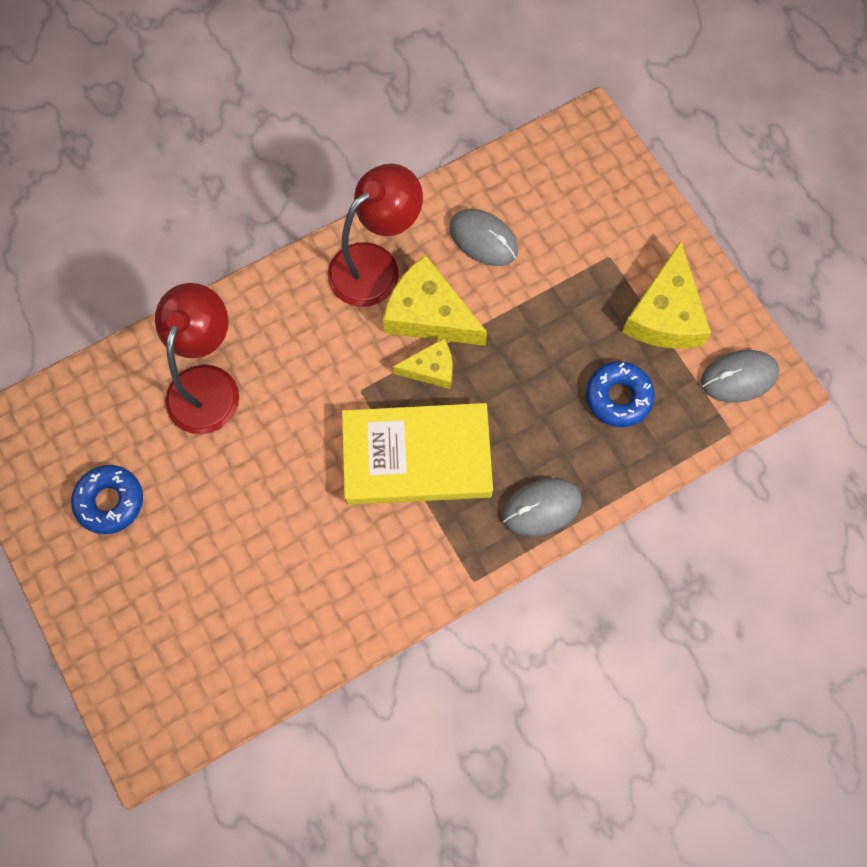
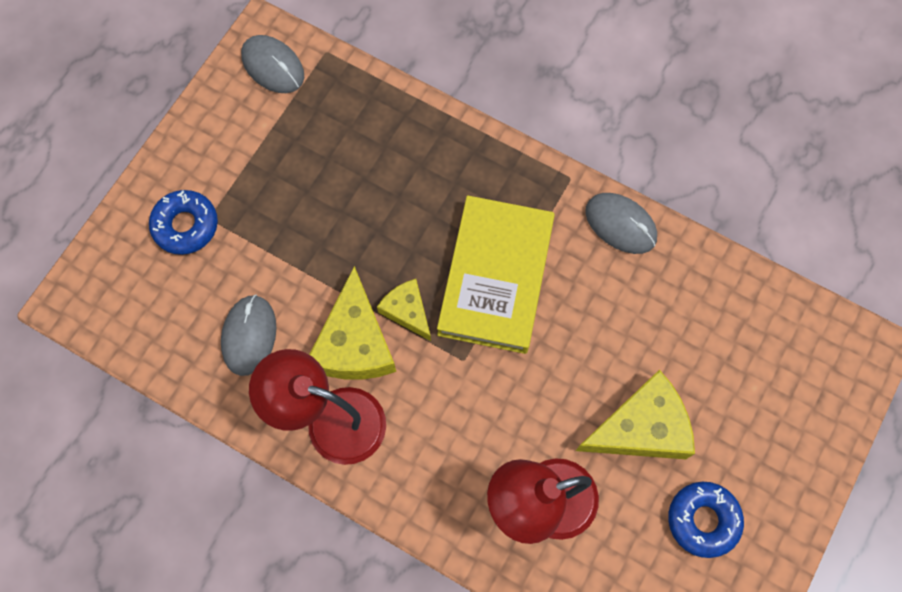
camera: 120 degrees left, 0 degrees up
(417, 457) = (495, 277): yellow book -> yellow book turned 45 degrees clockwise
(541, 508) = (478, 158): grey mouse -> grey mouse (620, 224)
(618, 397) = (344, 147): blue donut -> blue donut (185, 225)
(665, 314) = (243, 147): yellow cheese -> yellow cheese (640, 427)

